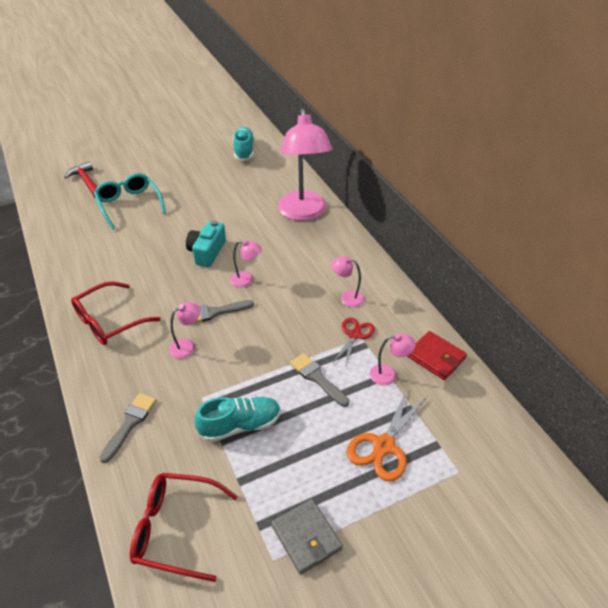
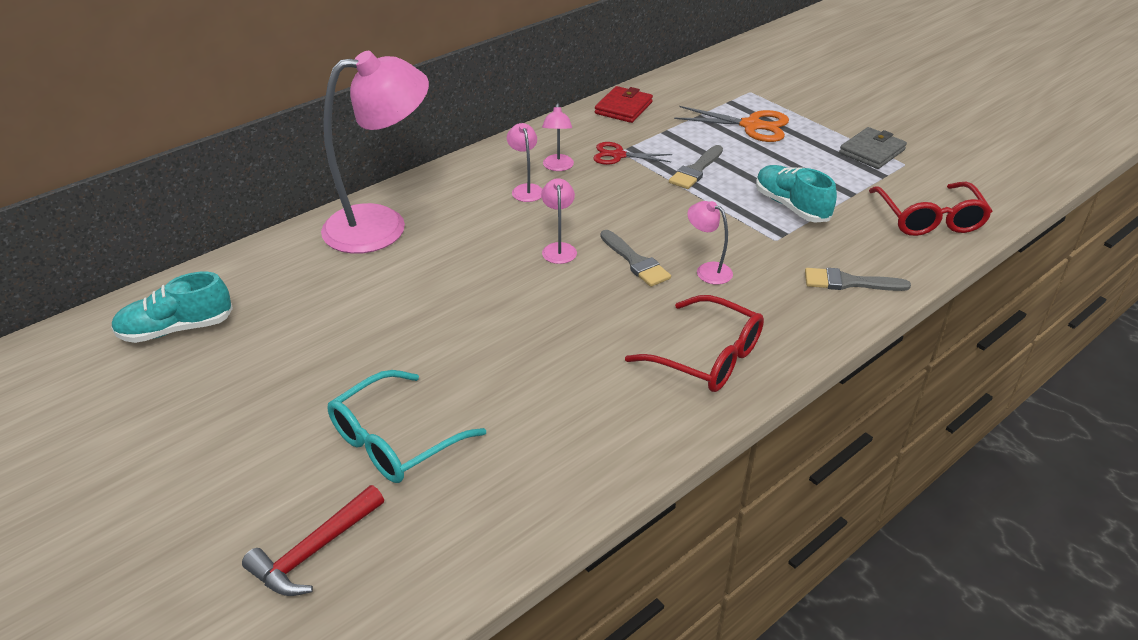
camera: 105 degrees left, 5 degrees down
(207, 252) = (509, 300): turquoise camera -> none
(389, 374) = (663, 130): pink lamp -> pink lamp (526, 189)

